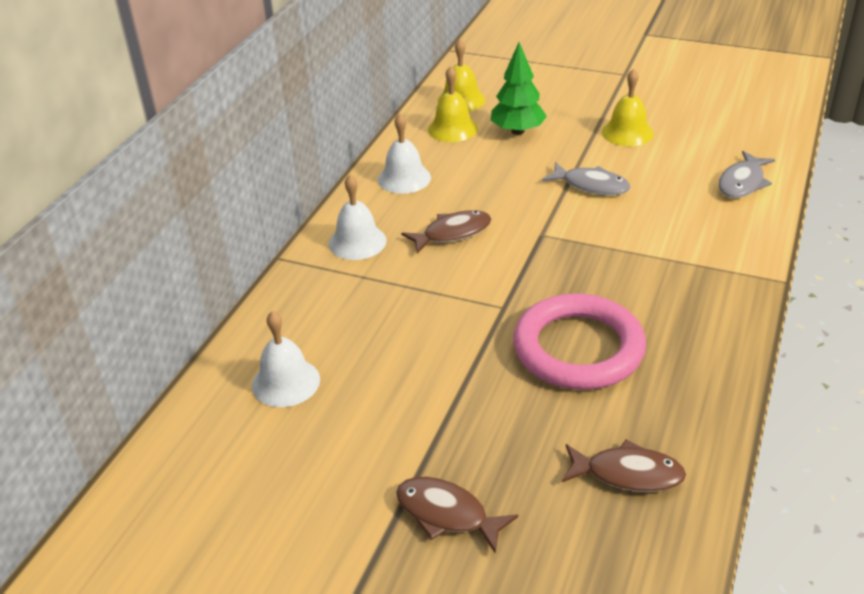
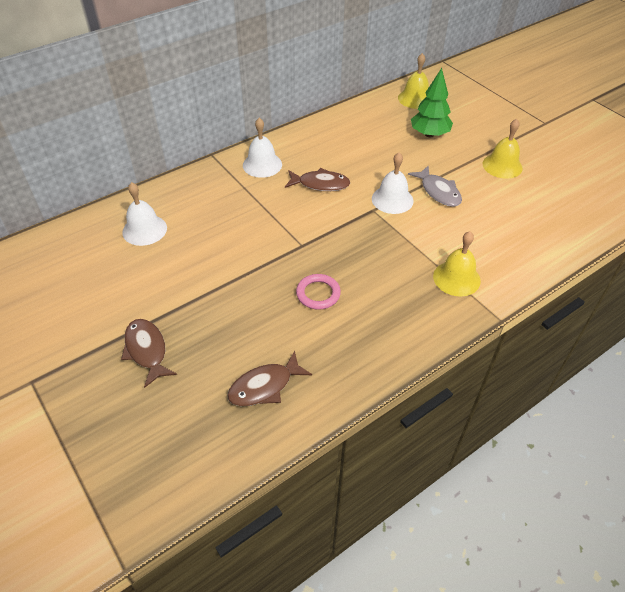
camera: 30 degrees right, 10 degrees up
(404, 178) = (328, 136): white bell -> white bell (392, 199)
(452, 129) = (390, 116): yellow bell -> yellow bell (456, 278)
(578, 348) = (318, 294): pink ring -> pink ring, size x0.47
(628, 474) = (265, 386): brown fish -> brown fish turned 105 degrees clockwise
(743, 182) = (547, 236): grey fish -> none

